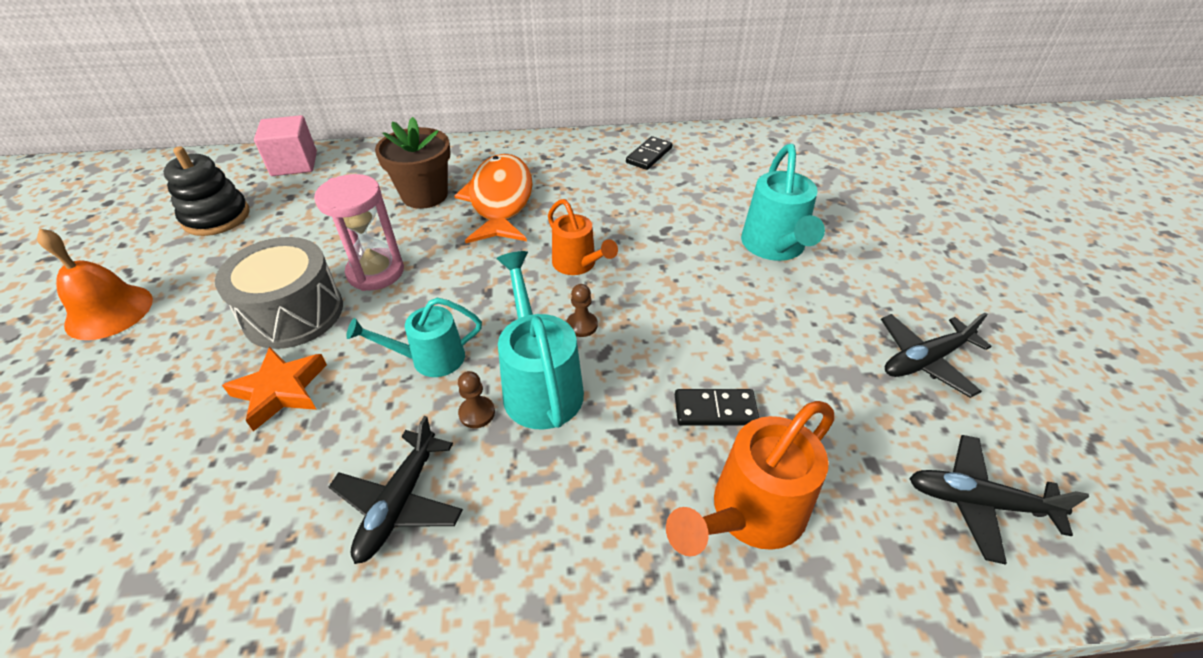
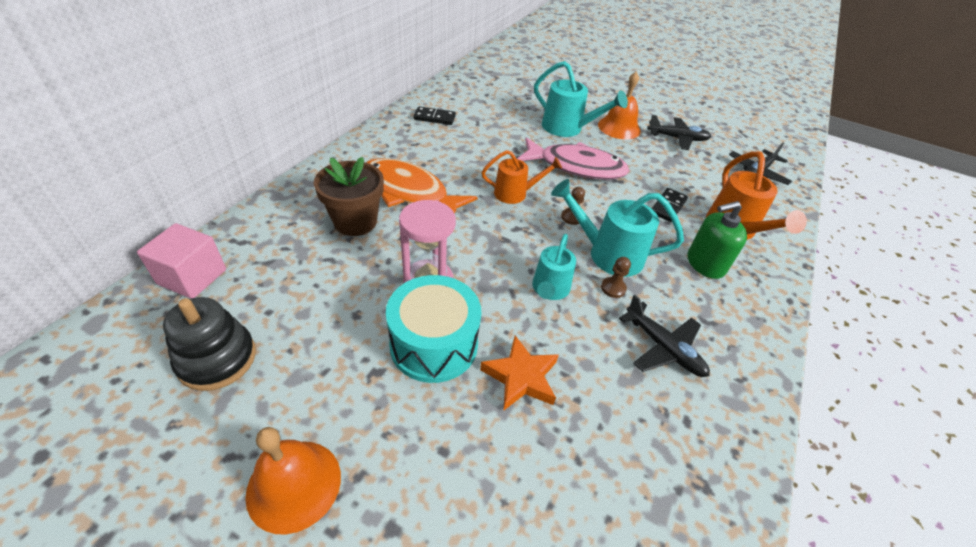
camera: 60 degrees left, 0 degrees up
(293, 313) = (434, 344): grey drum -> turquoise drum
(617, 499) = (705, 264): none -> green soap dispenser
(649, 155) = (434, 117): black domino -> black domino turned 60 degrees counterclockwise
(695, 288) = (576, 167): none -> pink fish
(853, 289) = (619, 127): none -> orange bell
(924, 360) = (677, 138): black plane -> black plane turned 90 degrees counterclockwise

